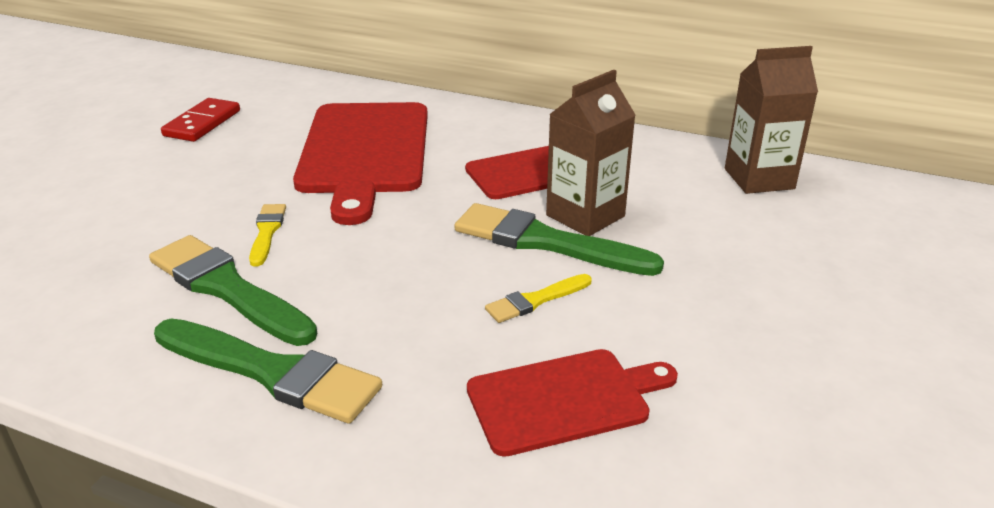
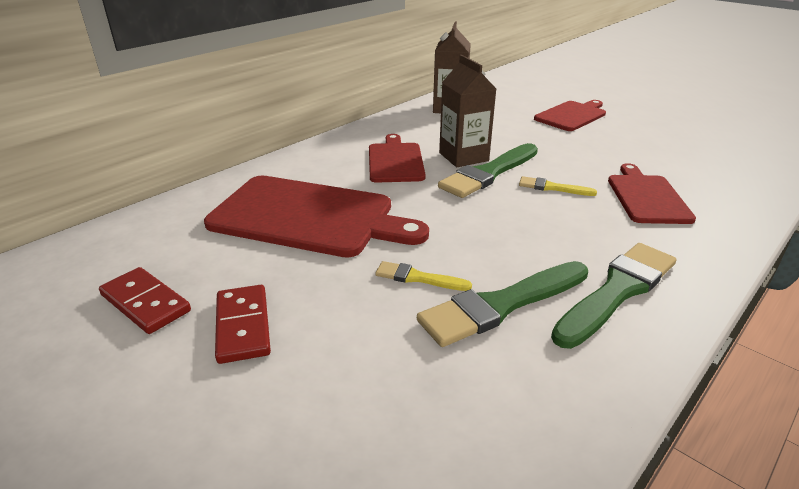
camera: 70 degrees left, 0 degrees up
(177, 167) = (243, 326): none -> red domino
(535, 300) = (552, 188): yellow brush -> yellow brush turned 120 degrees clockwise
(868, 299) = (571, 115): none -> red cutting board

